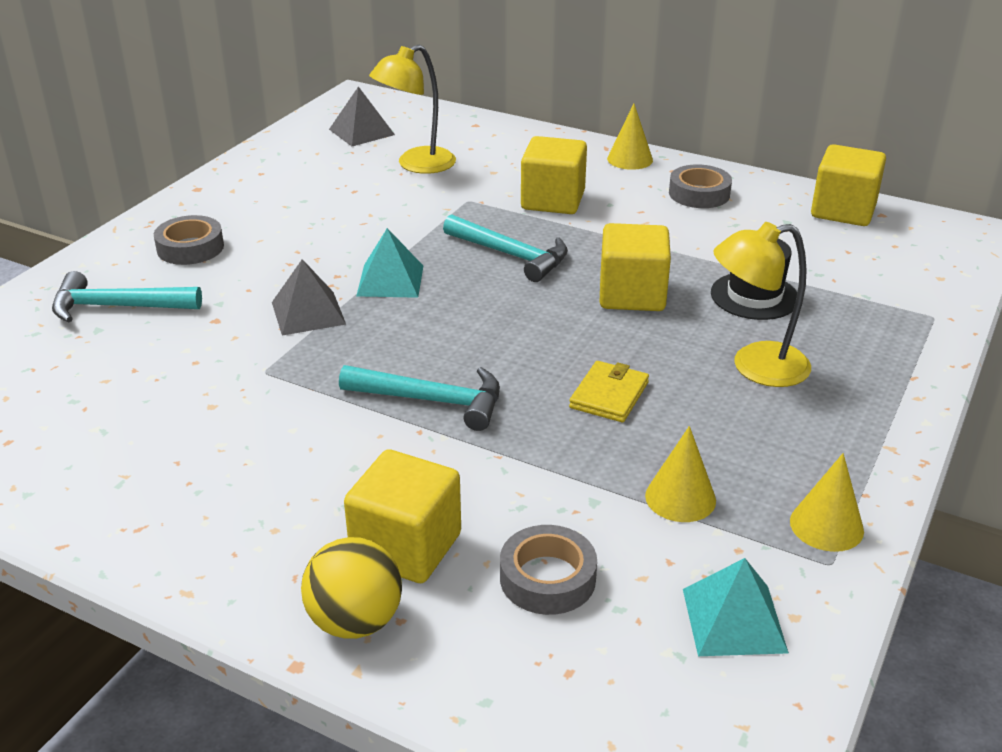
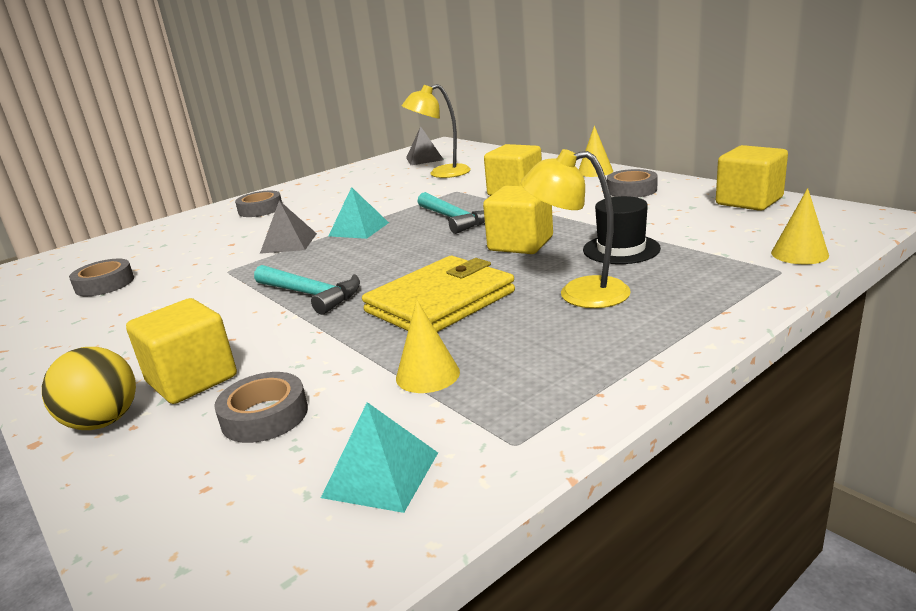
camera: 25 degrees right, 10 degrees down
(86, 413) = (105, 284): none -> grey tape
(117, 307) = (187, 235): turquoise hammer -> none
(609, 395) = (440, 302): yellow wallet -> yellow wallet, size x1.95
(826, 525) = (539, 413): yellow cone -> yellow cone (799, 254)

